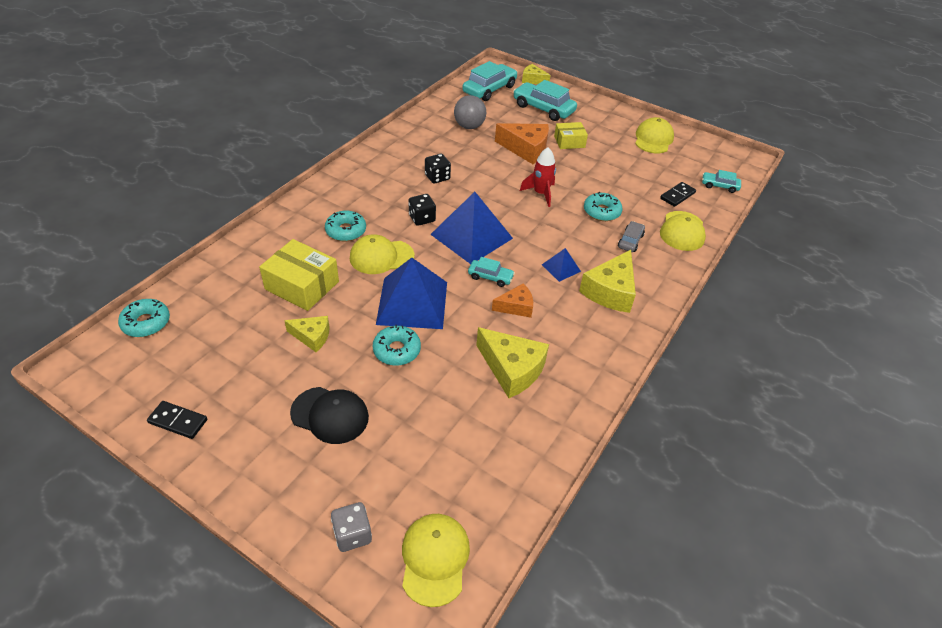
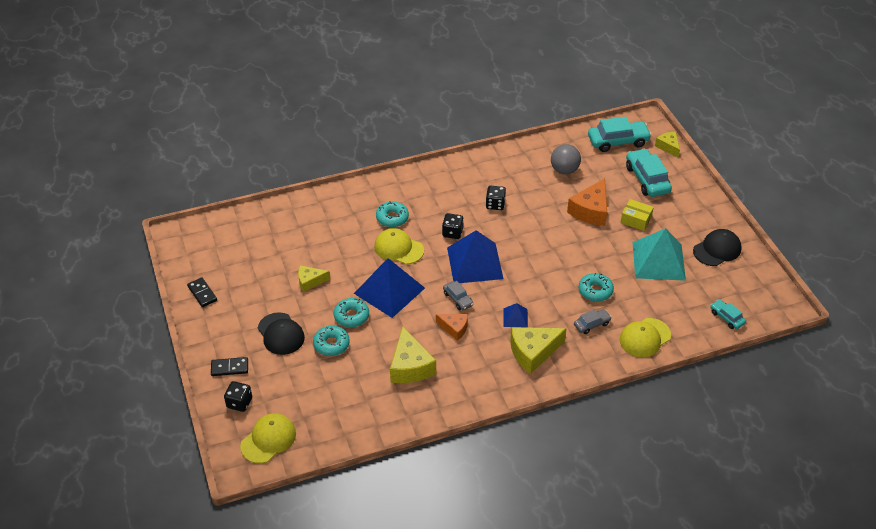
camera: 40 degrees right, 0 degrees up
(146, 323) = (227, 225): turquoise donut -> turquoise donut (331, 344)
(302, 285) = (332, 244): yellow box -> none
(312, 337) = (310, 281): yellow cheese -> yellow cheese turned 120 degrees clockwise
(352, 534) = (239, 403): grey dice -> black dice
(490, 277) = (458, 299): turquoise car -> grey car
(526, 149) = (591, 211): orange cheese -> orange cheese turned 60 degrees clockwise
(540, 193) = (562, 254): red rocket -> none
(622, 165) = (658, 261): none -> turquoise pyramid
(653, 139) = (717, 250): yellow cap -> black cap
(677, 195) = (677, 308): black domino -> black domino (229, 368)

